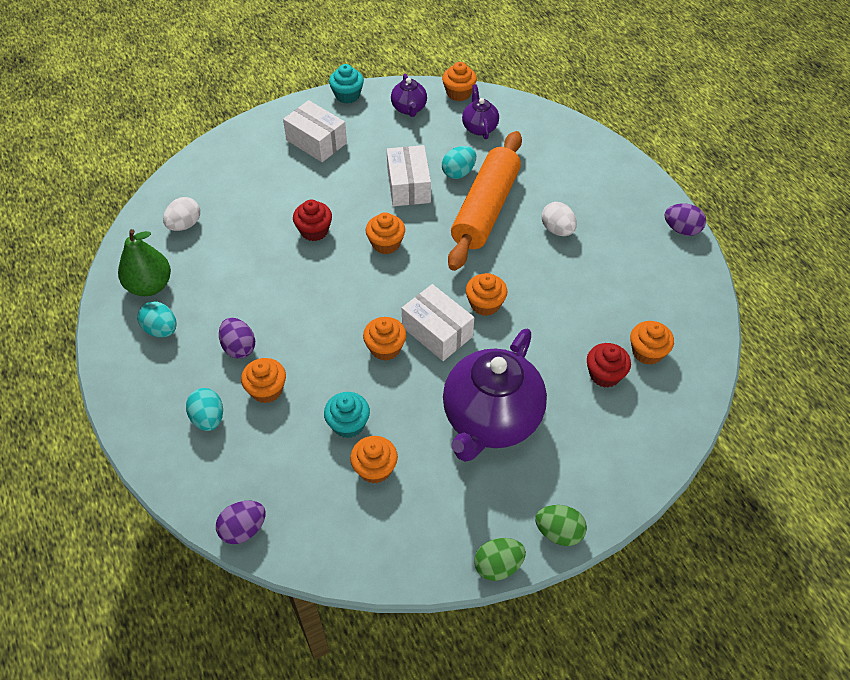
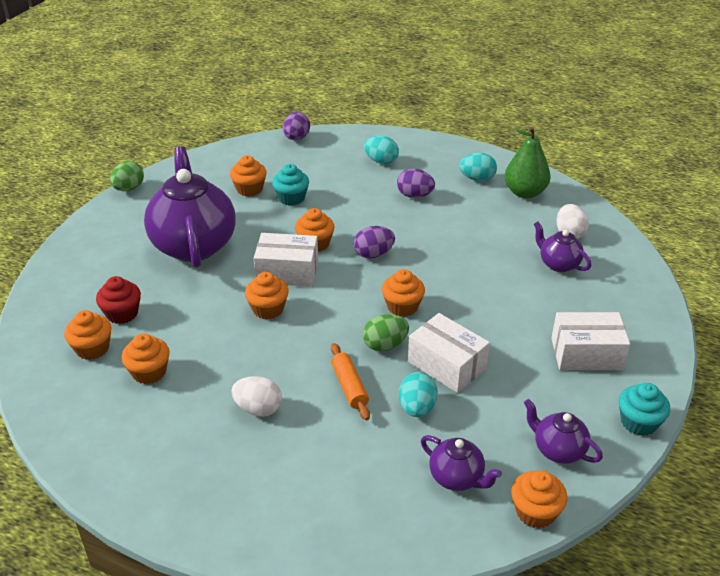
camera: 140 degrees right, 15 degrees down
(234, 206) = (558, 264): none -> purple teapot
(266, 390) = (365, 187): orange cupcake -> orange cupcake (149, 372)
(314, 231) = (472, 283): red cupcake -> none
(485, 209) = (349, 387): orange rolling pin -> orange rolling pin, size x0.44
(559, 532) = (99, 217): green egg -> green egg (385, 345)
(681, 229) = (117, 491): purple egg -> purple egg (373, 254)

